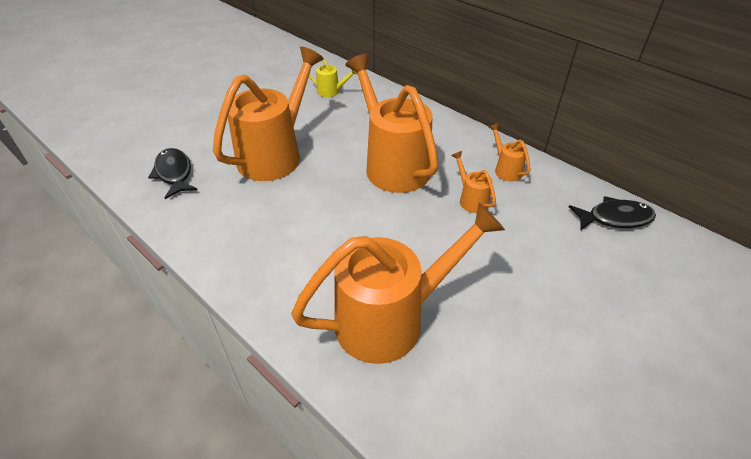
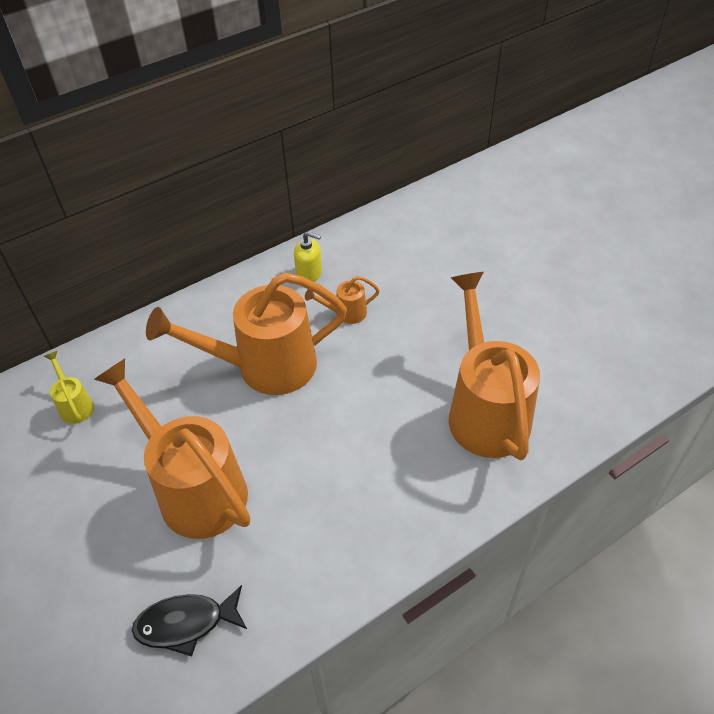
camera: 75 degrees left, 5 degrees up
(332, 91) = (75, 405): yellow watering can -> yellow watering can turned 60 degrees counterclockwise
(505, 169) = (309, 274): orange watering can -> yellow soap dispenser
(615, 218) = (401, 222): black fish -> none

